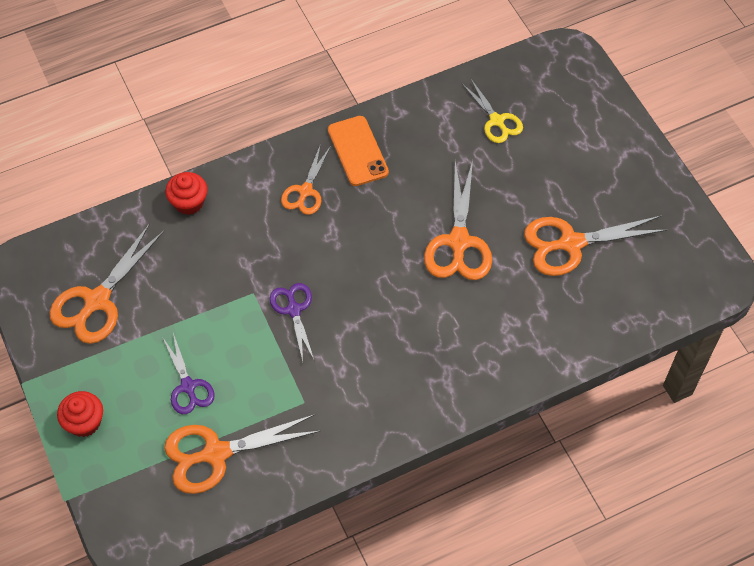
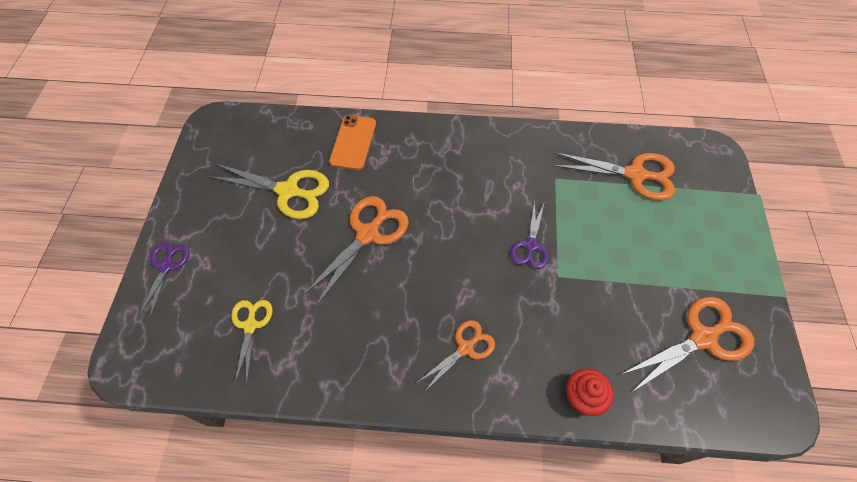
camera: 150 degrees left, 0 degrees up
(84, 422) = (734, 240): red cupcake -> none
(188, 386) = (641, 228): purple scissors -> purple scissors (166, 266)
(357, 151) = (393, 364): orange phone -> orange phone (353, 142)
(571, 243) = (288, 191): orange scissors -> yellow scissors

